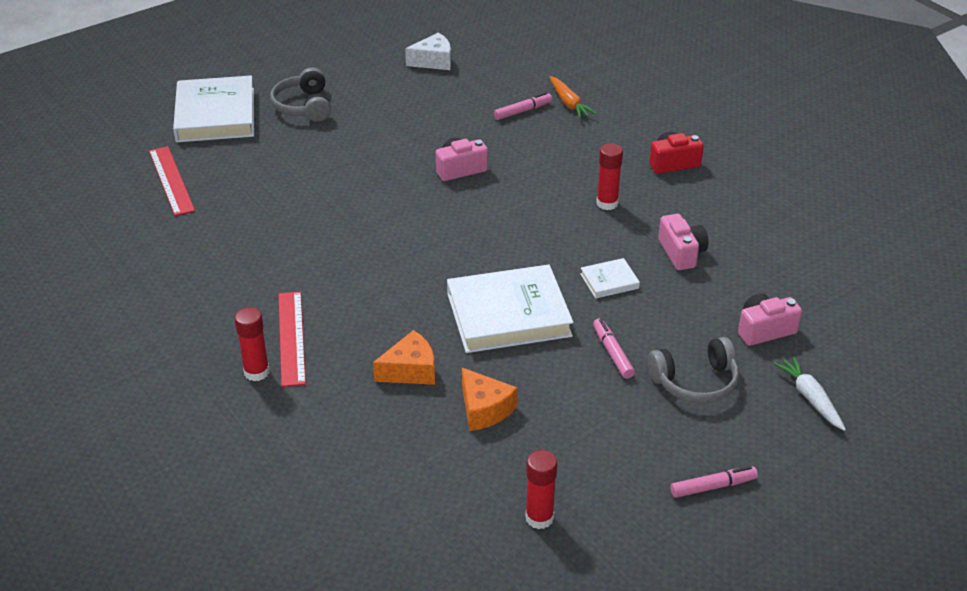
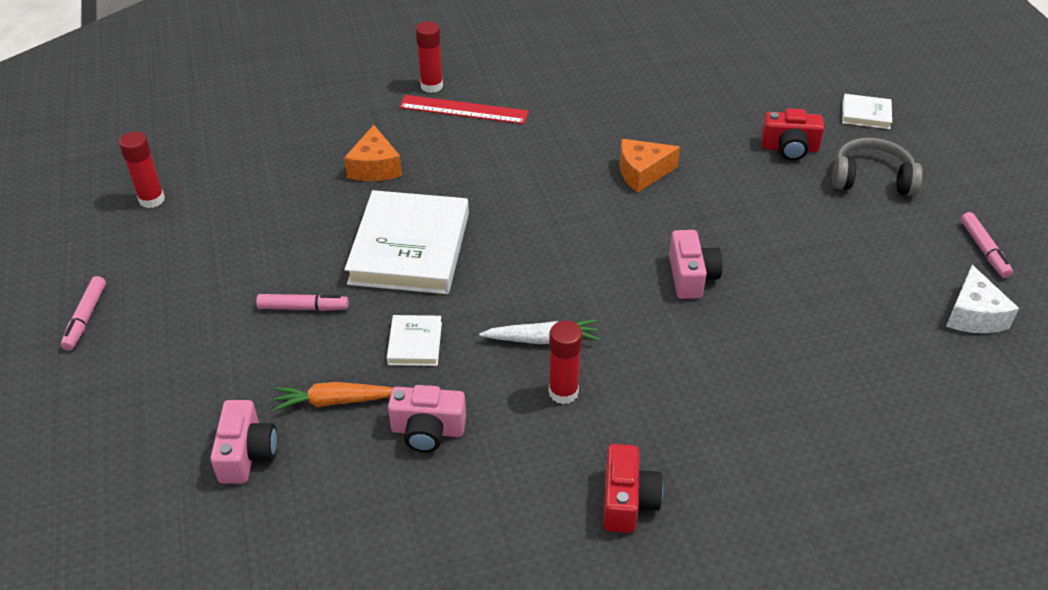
camera: 110 degrees right, 5 degrees up
(171, 180) = (744, 74): red ruler -> none
(215, 115) = (866, 114): white book -> white book, size x0.45
(278, 145) = (789, 148): none -> red camera
(484, 409) = (294, 199): orange cheese -> orange cheese (642, 173)
(522, 111) = (815, 373): pink marker -> pink marker (984, 249)
(569, 103) = (825, 432): orange carrot -> orange carrot (334, 401)
(695, 382) = (217, 357): grey headphones -> none
(810, 398) = (121, 447): white carrot -> white carrot (542, 339)

